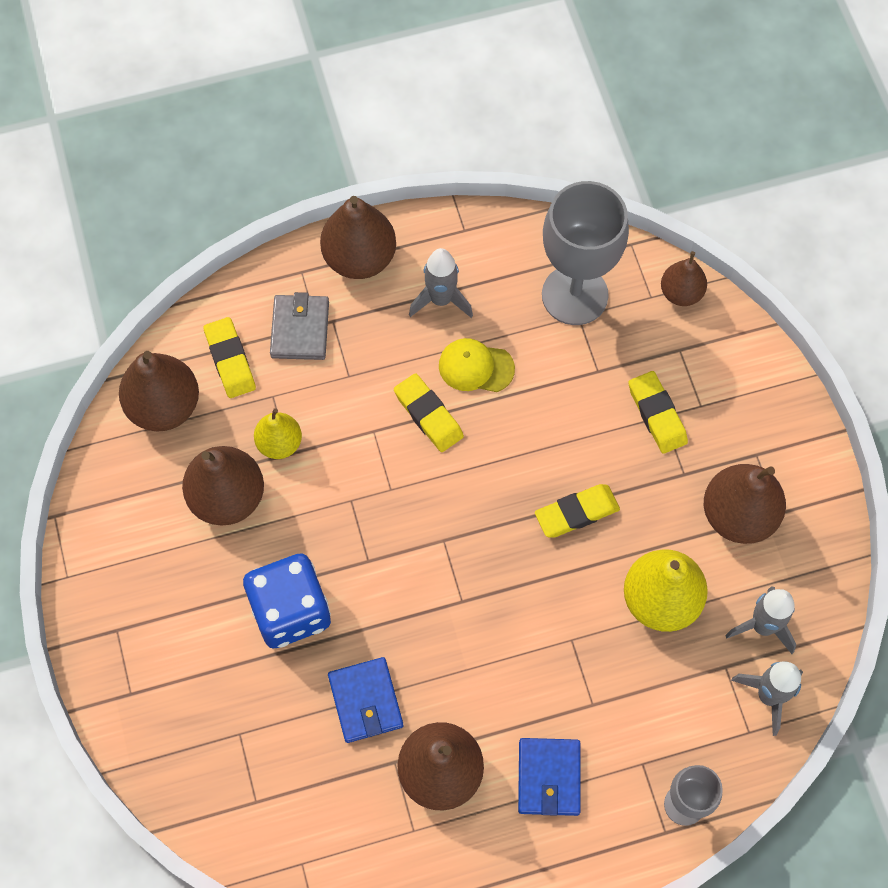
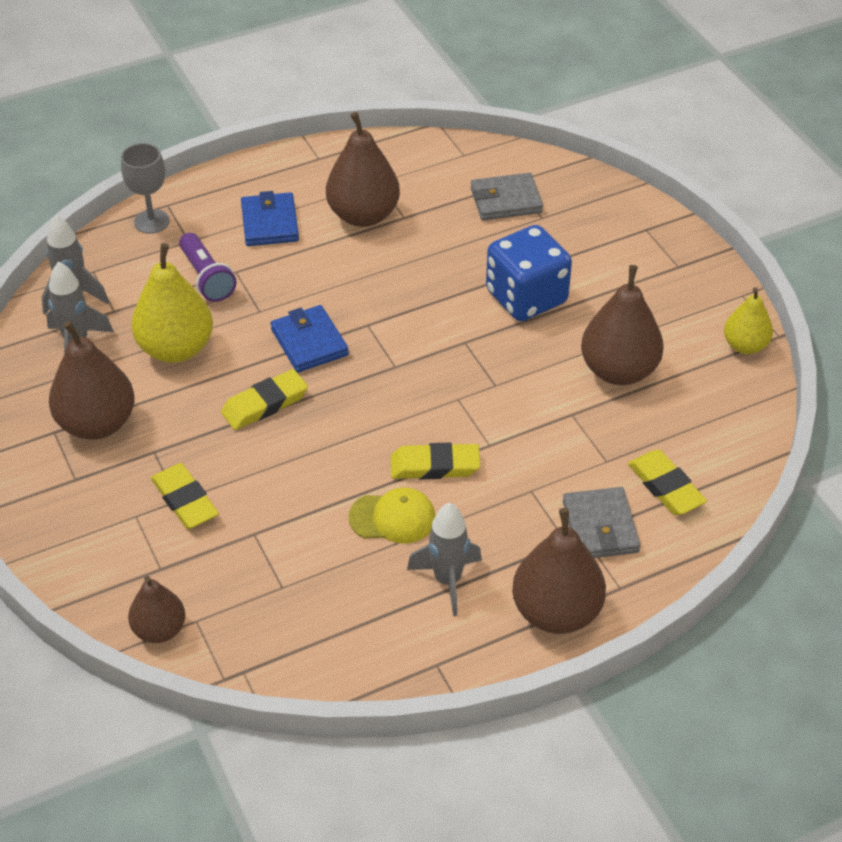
camera: 170 degrees right, 20 degrees down
(164, 406) = (716, 436): brown pear -> none
(273, 769) = (506, 200): none -> grey wallet
(279, 443) = (584, 421): yellow pear -> yellow pear (745, 345)
(365, 701) = (439, 249): blue wallet -> blue wallet (309, 342)
(428, 415) = (435, 466): yellow eraser -> yellow eraser turned 45 degrees counterclockwise
(574, 295) = (289, 609): grey goblet -> none
(625, 699) = (206, 278): none -> purple flashlight

